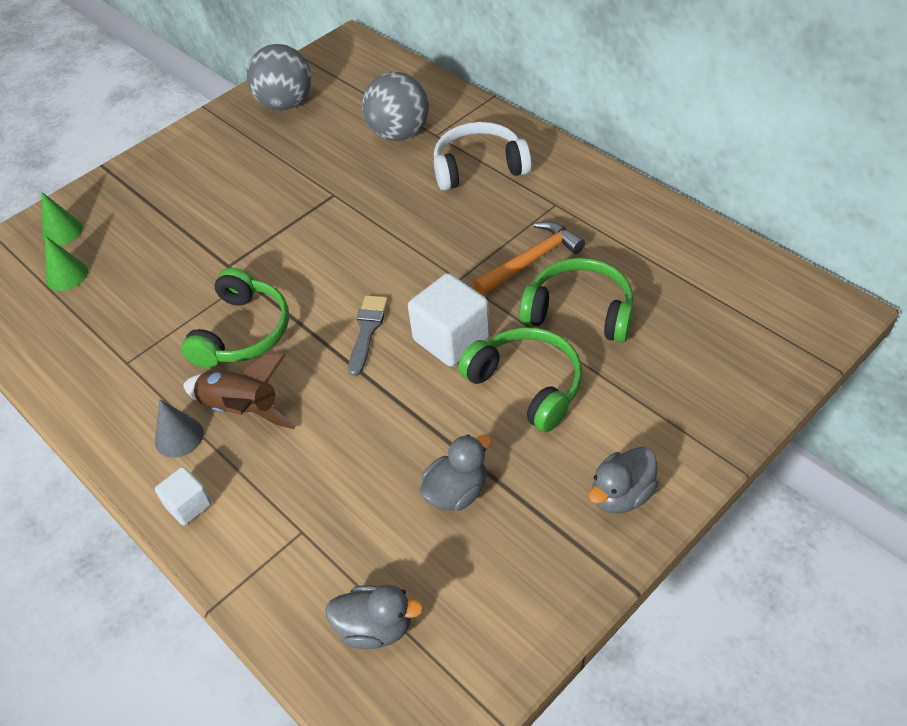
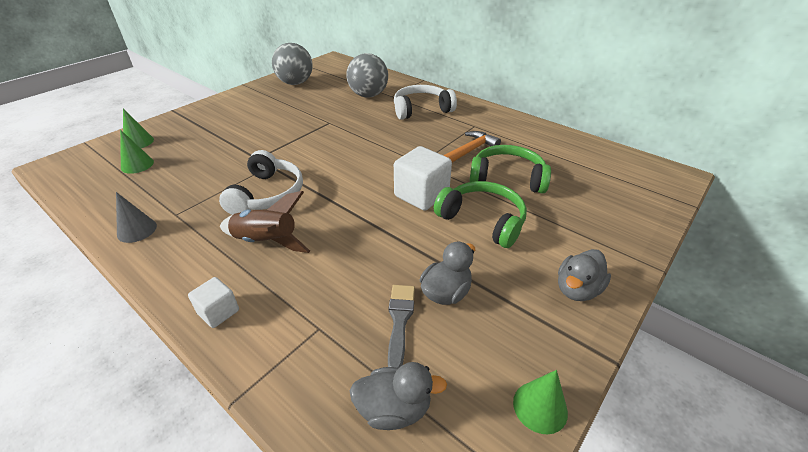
camera: 10 degrees left, 10 degrees down
(179, 437) = (214, 262): grey cone -> grey cone (137, 230)
(243, 332) = (267, 194): green headphones -> white headphones
(367, 331) = (360, 192): grey brush -> grey brush (400, 321)
(532, 635) = (540, 407): none -> green cone

